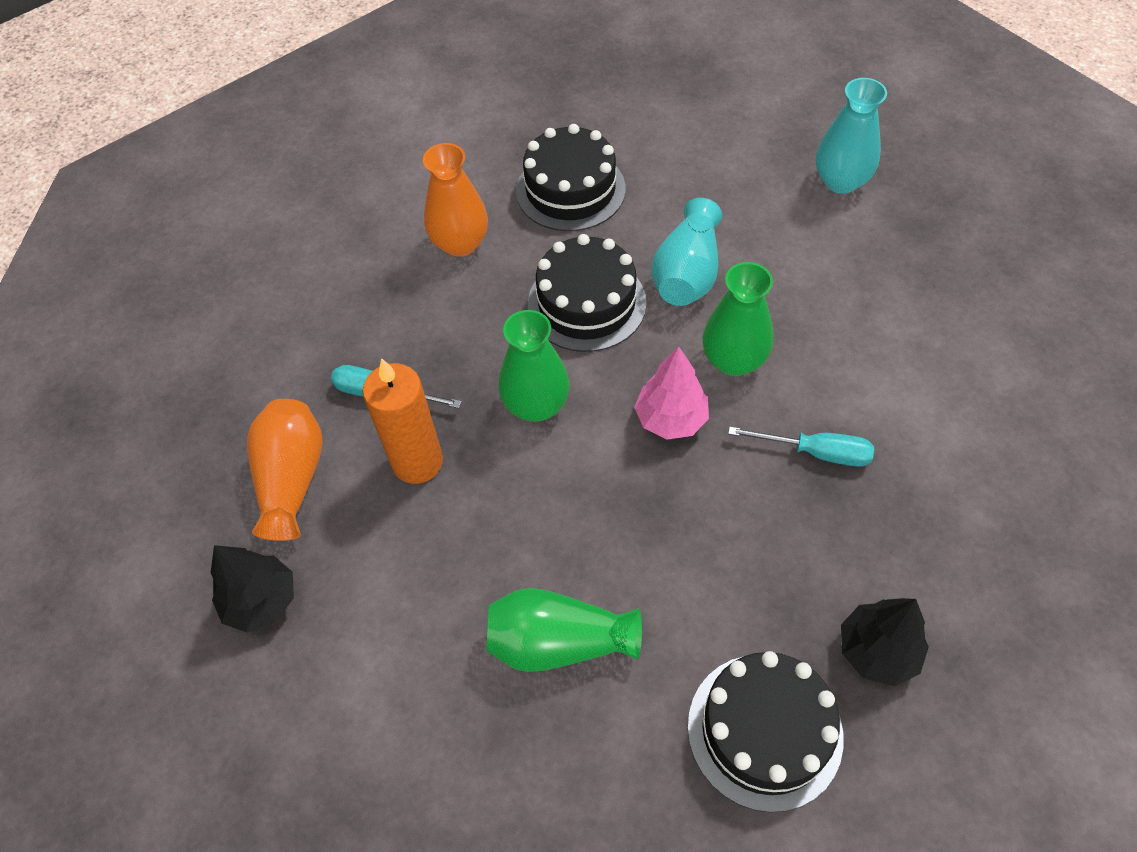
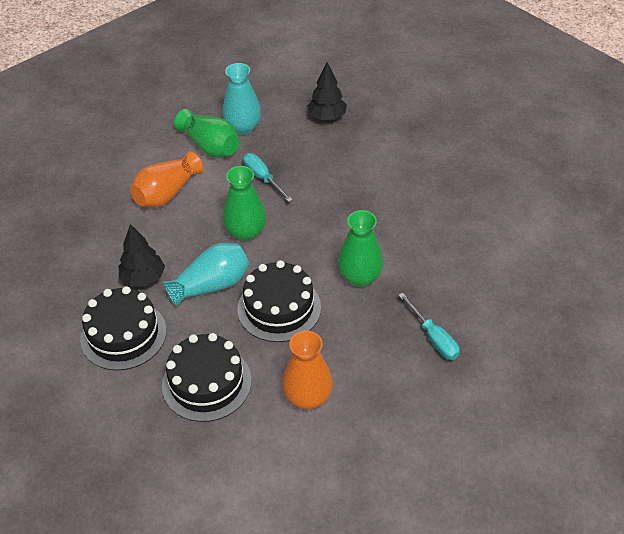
camera: 140 degrees left, 10 degrees down
(261, 601) = (566, 282): black tree -> black tree (143, 278)
(292, 479) = (515, 327): orange vase -> orange vase (167, 193)
(417, 462) = (443, 292): orange candle -> none
(558, 642) = (442, 188): green vase -> green vase (210, 146)
(671, 419) = (305, 229): pink tree -> none
(764, 730) = (393, 123): black cake -> black cake (123, 335)
(841, 181) = (70, 274): turquoise vase -> turquoise vase (243, 127)

